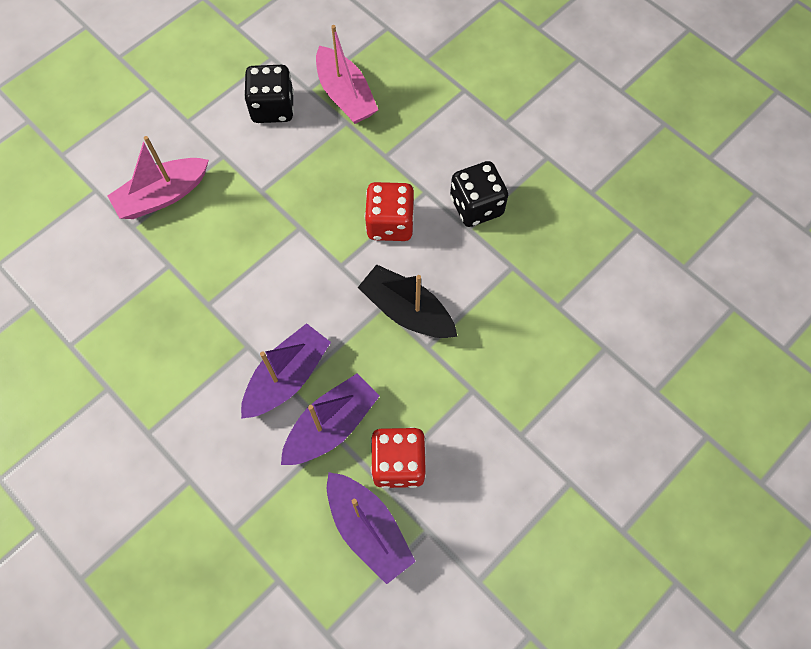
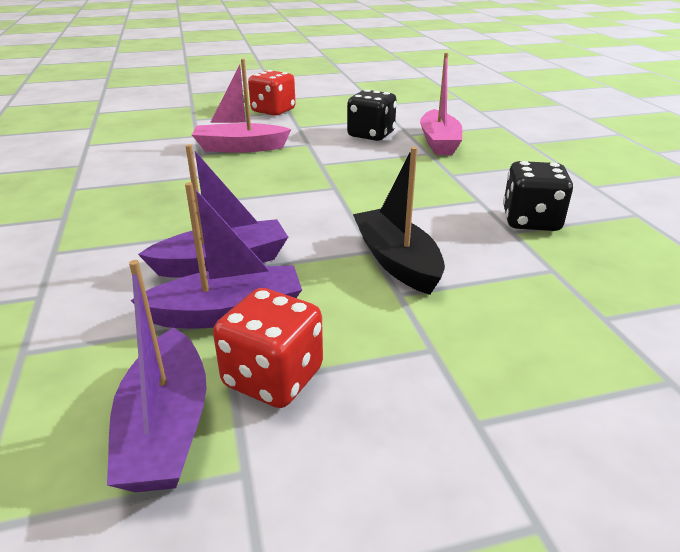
camera: 30 degrees right, 35 degrees down
(390, 223) = (425, 207): red dice -> red dice (273, 111)

